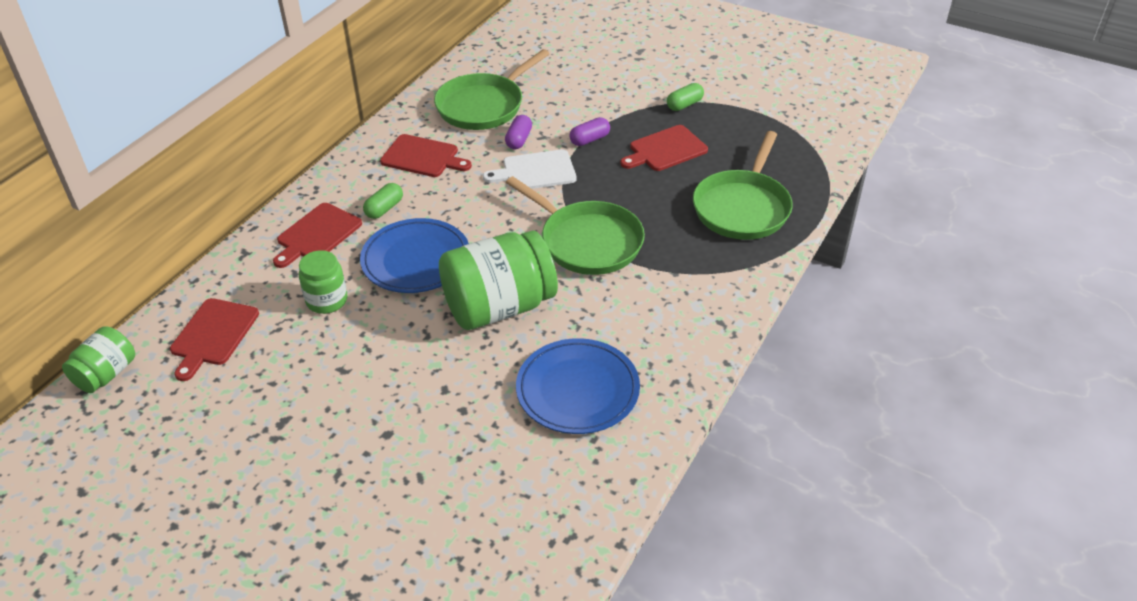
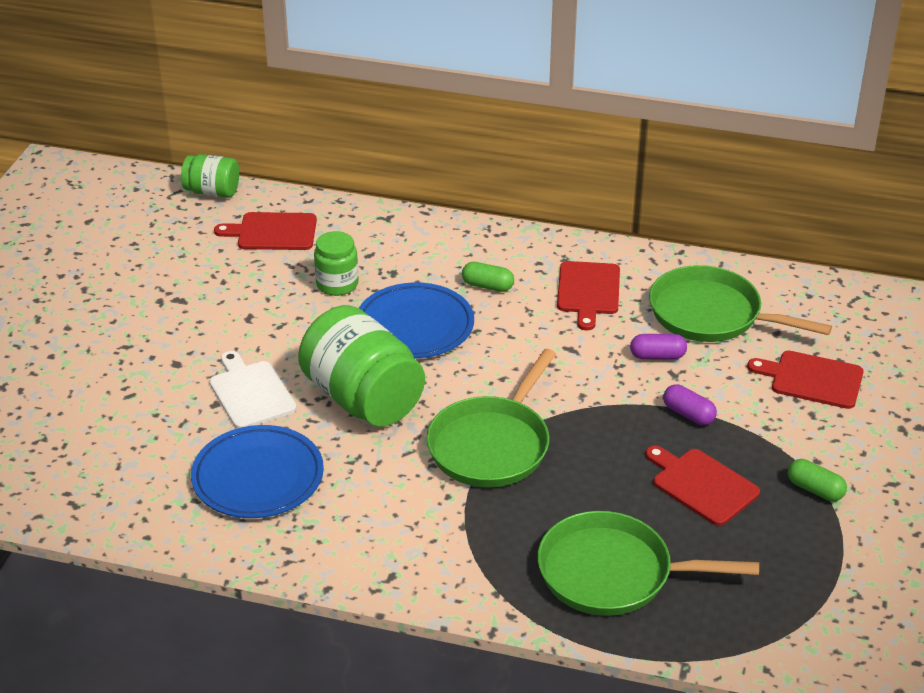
camera: 75 degrees right, 5 degrees down
(317, 234) = (430, 253): red cutting board -> red cutting board (812, 379)
(535, 171) = (602, 381): white cutting board -> white cutting board (250, 393)

